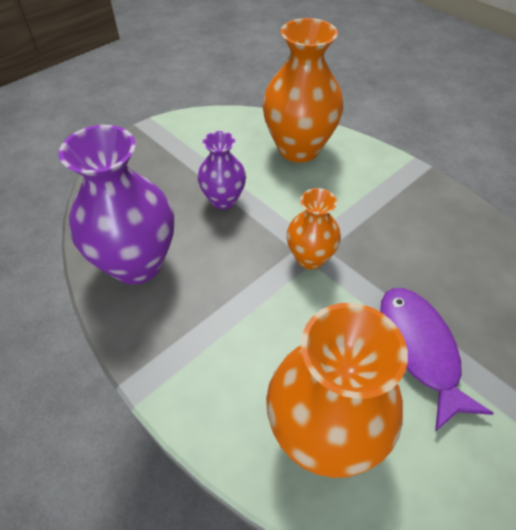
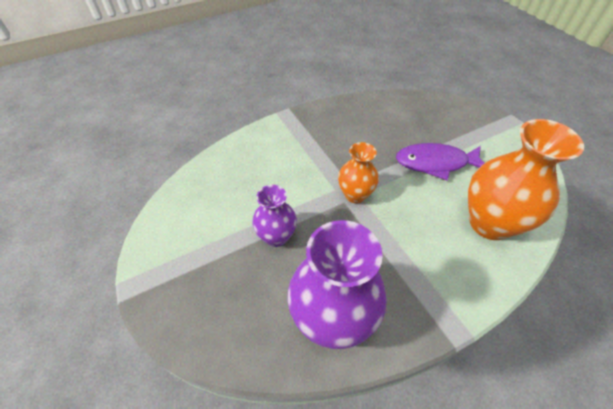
camera: 75 degrees left, 0 degrees up
(298, 149) = (236, 171): orange vase -> none

